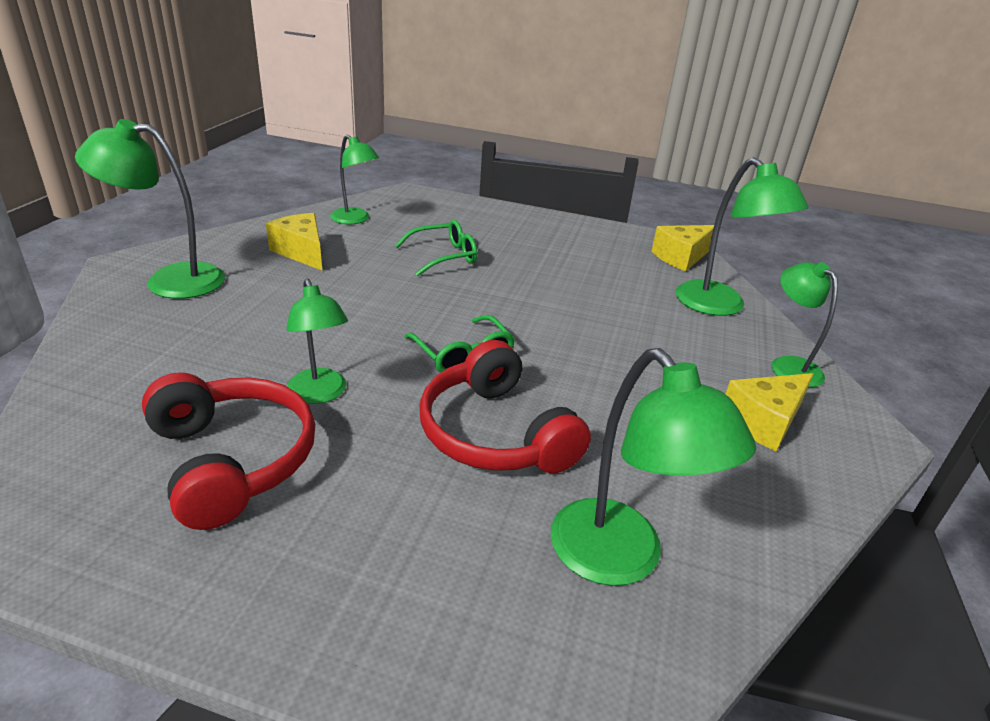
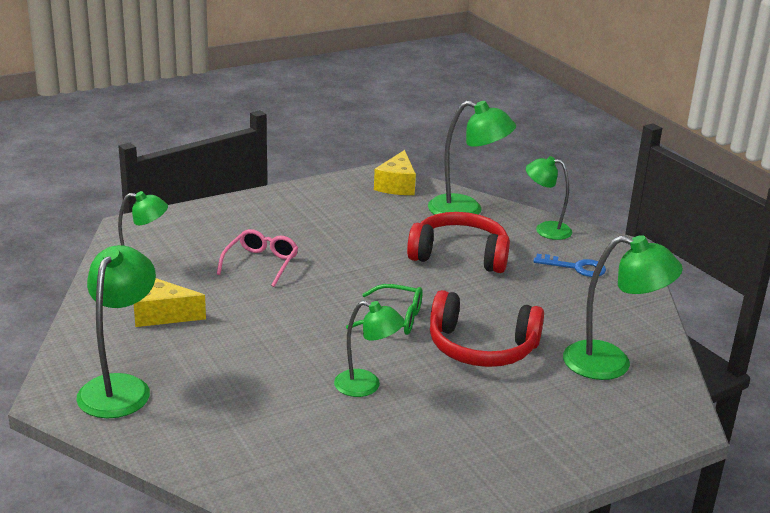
camera: 45 degrees left, 5 degrees down
(170, 280) = (120, 387): green lamp -> green lamp turned 150 degrees clockwise
(232, 460) = (393, 441): red headphones -> red headphones (459, 255)
(444, 256) = (261, 263): green glasses -> pink glasses
(764, 422) = (576, 267): yellow cheese -> blue key

